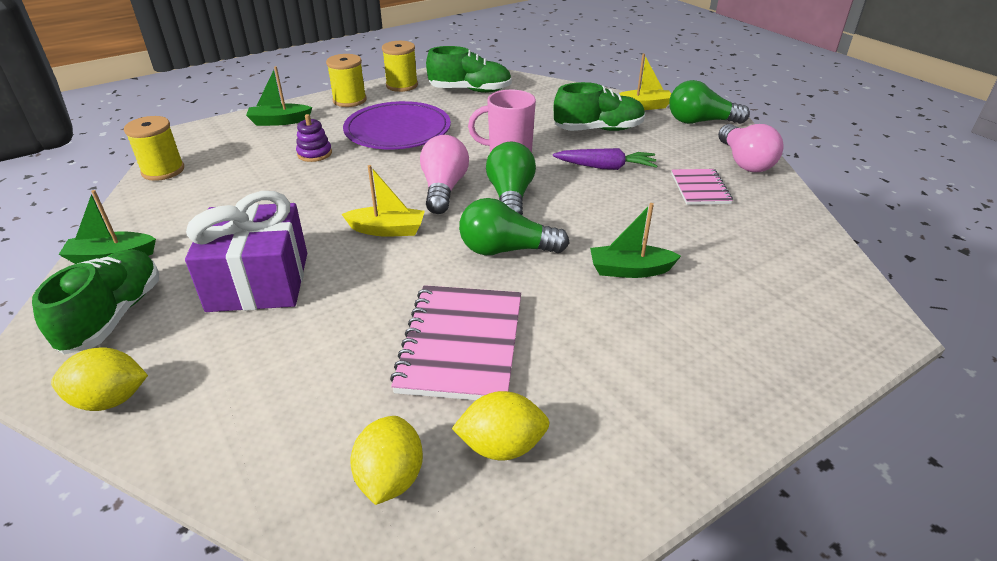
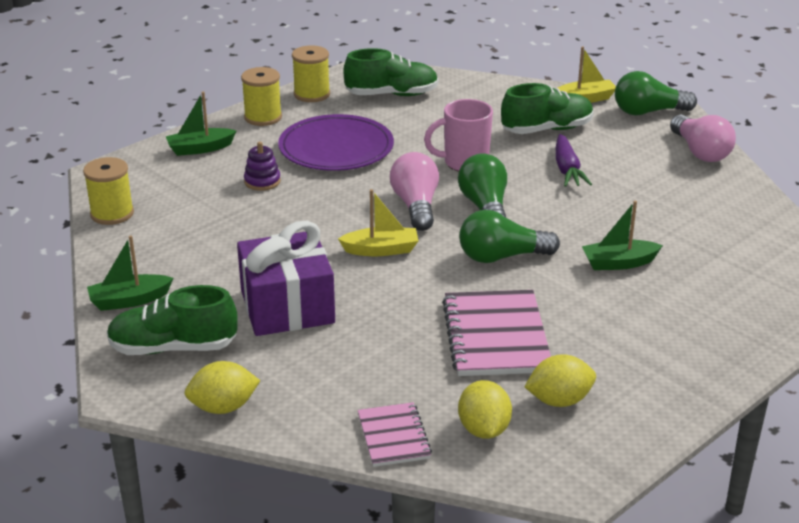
camera: 10 degrees left, 5 degrees down
(114, 316) = (173, 348): green shoe -> green shoe turned 90 degrees counterclockwise
(606, 167) = (567, 169): purple carrot -> purple carrot turned 90 degrees clockwise
(700, 188) = (663, 183): pink notebook -> pink notebook (393, 436)

